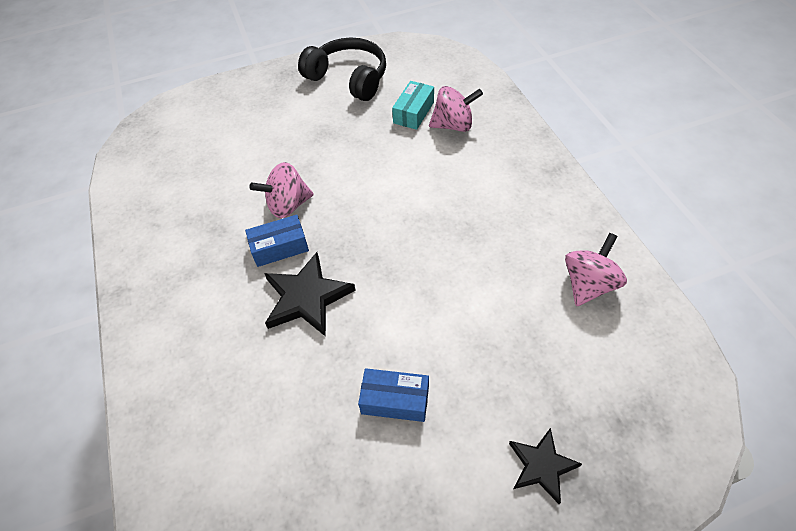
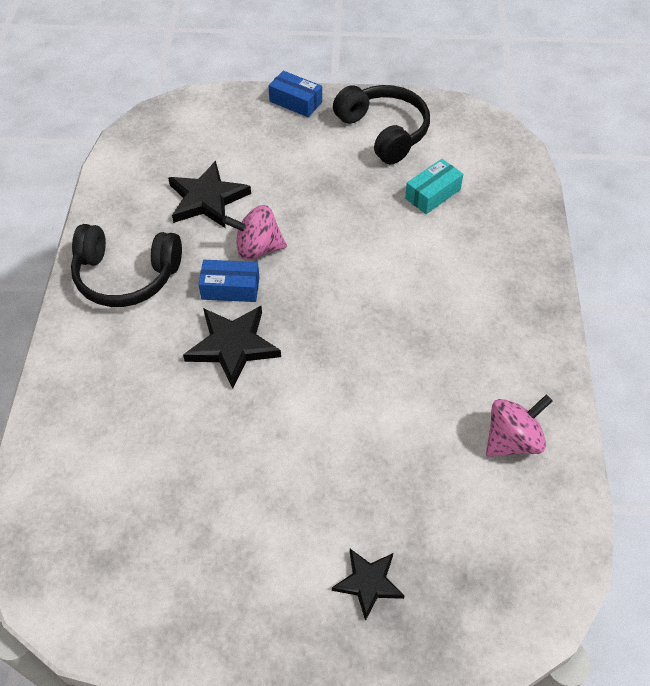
camera: 20 degrees right, 0 degrees up
(175, 271) = (126, 276): none -> black headphones
(222, 179) = (207, 199): none -> black star
(395, 400) = (267, 471): blue box -> blue box (295, 102)
(453, 125) = (467, 223): pink spinning top -> none

